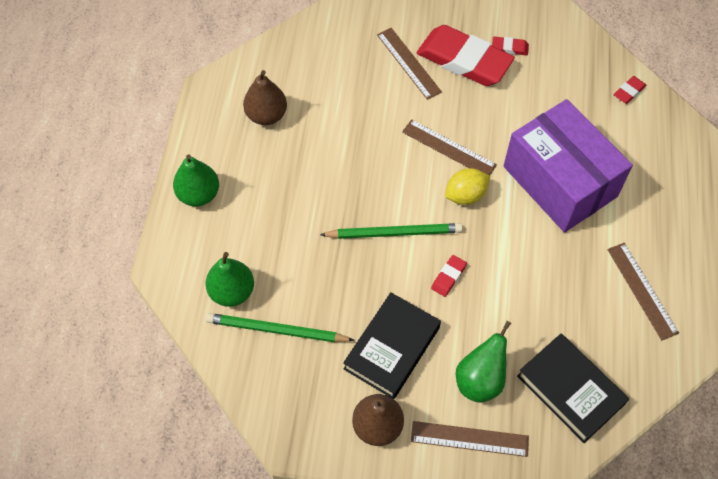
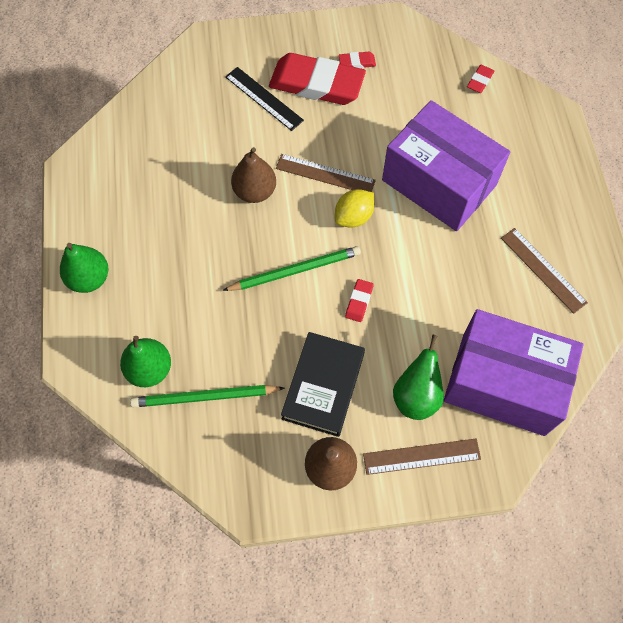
camera: 15 degrees left, 5 degrees up
(266, 115) = (137, 182): brown pear -> brown pear (255, 191)
(408, 63) = (263, 98): brown ruler -> black ruler
(570, 390) = (503, 383): black book -> purple box

